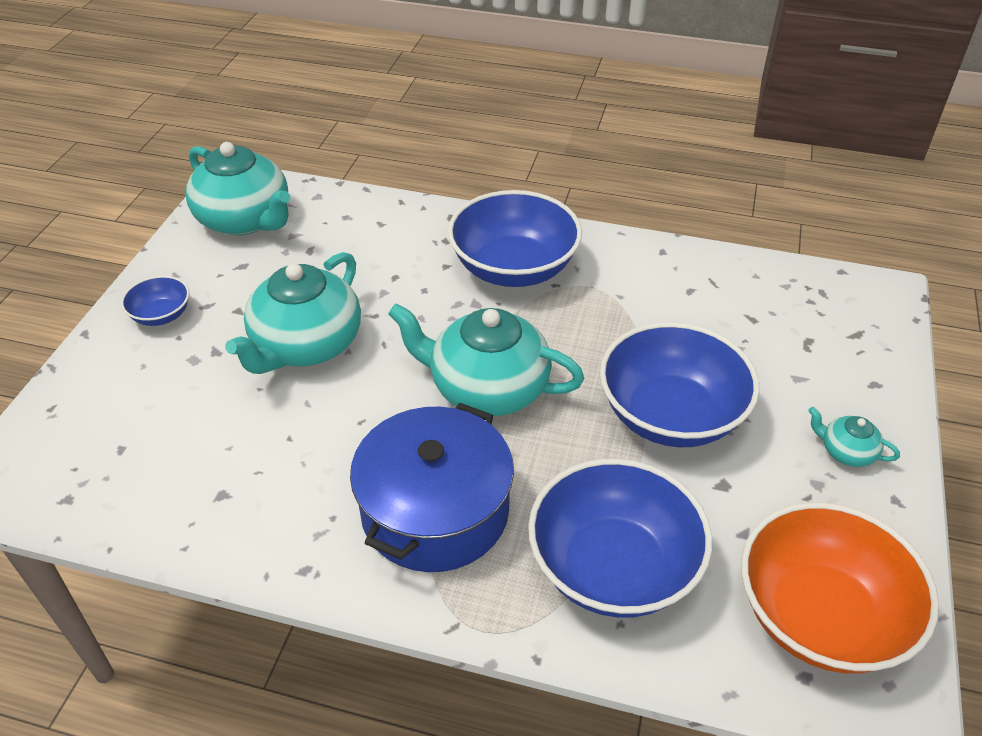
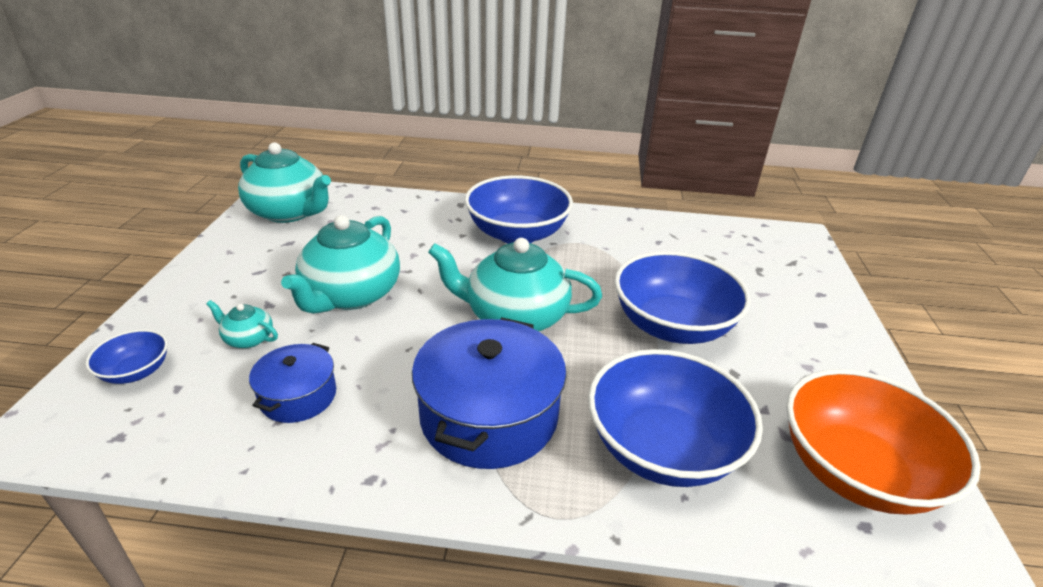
camera: 10 degrees left, 10 degrees down
(161, 315) = (217, 280): blue bowl -> blue bowl (136, 371)
(240, 469) = (298, 396): none -> blue pot
(846, 452) = (820, 341): turquoise teapot -> turquoise teapot (248, 339)

